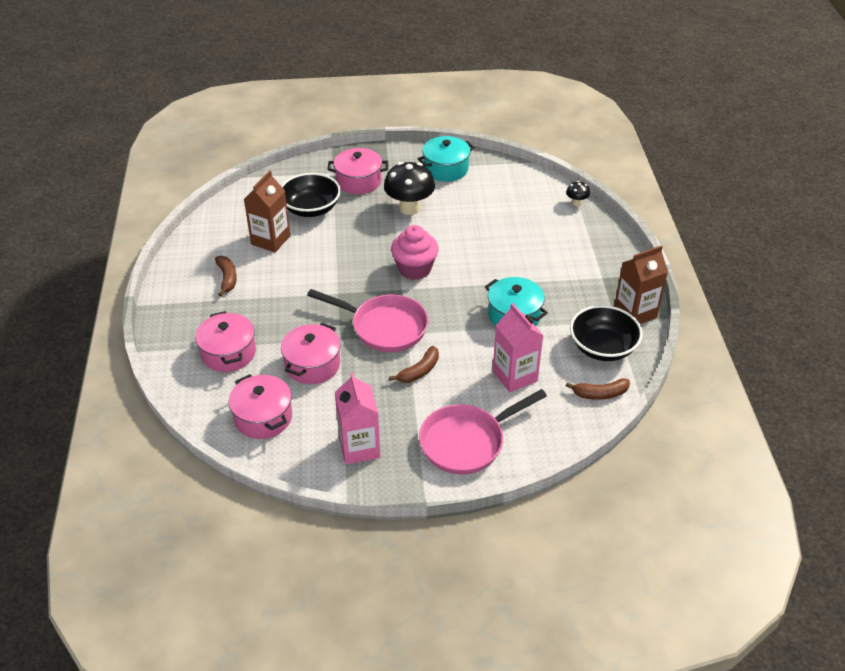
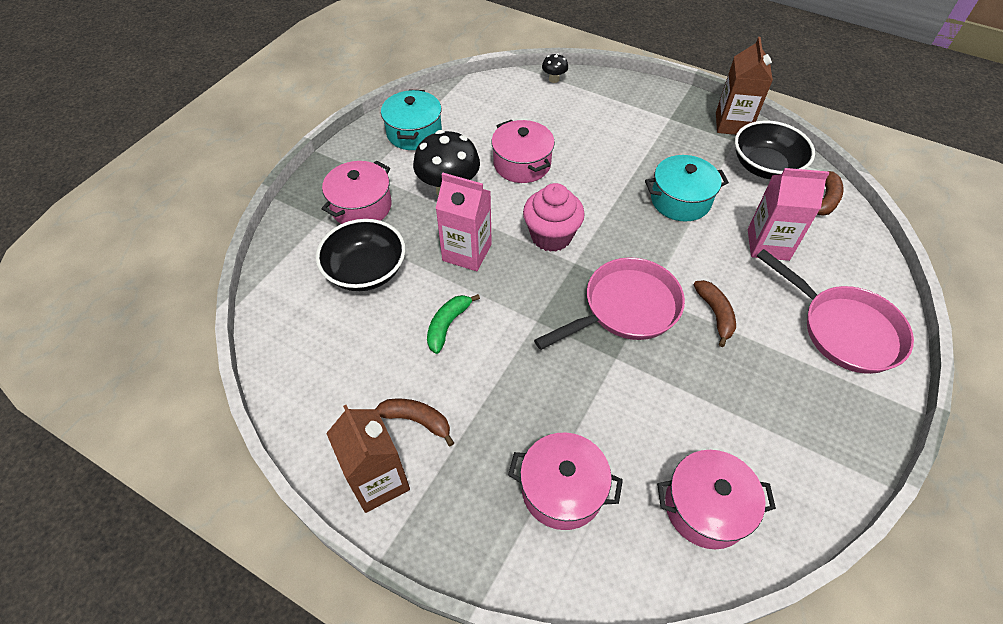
camera: 55 degrees left, 10 degrees up
(270, 240) = (385, 338): brown carton -> brown carton (378, 481)
(301, 259) = (447, 325): none -> green banana
(312, 365) = (643, 407): pink pot -> pink pot (522, 164)
(359, 447) = (808, 430): pink carton -> pink carton (467, 252)
(467, 442) = (844, 330): pink pan -> pink pan turned 45 degrees counterclockwise

